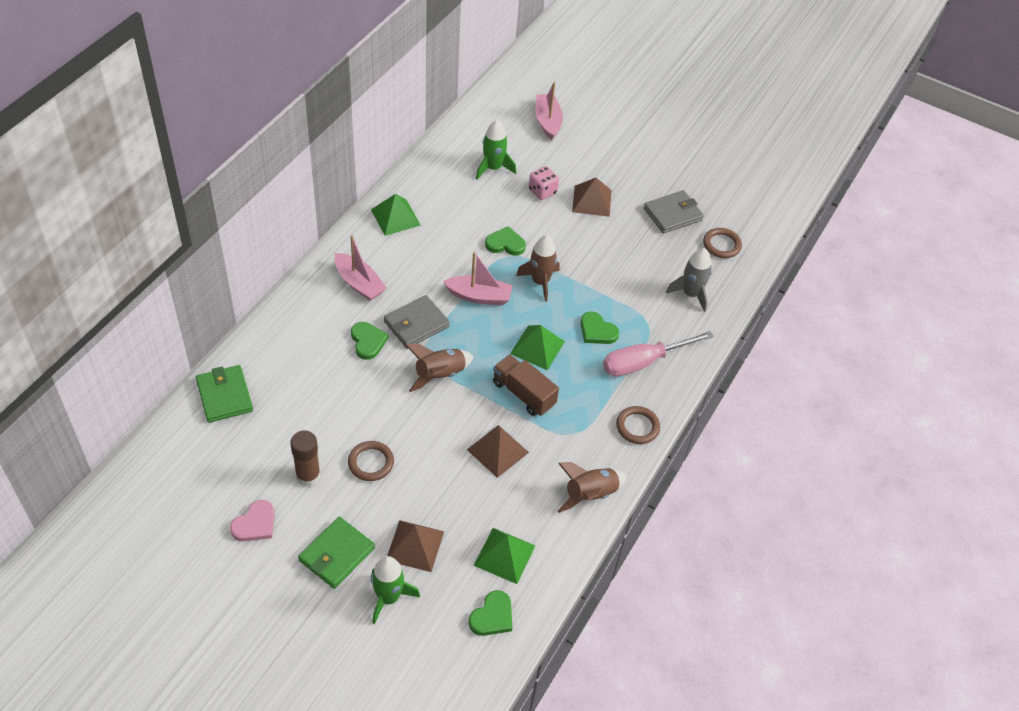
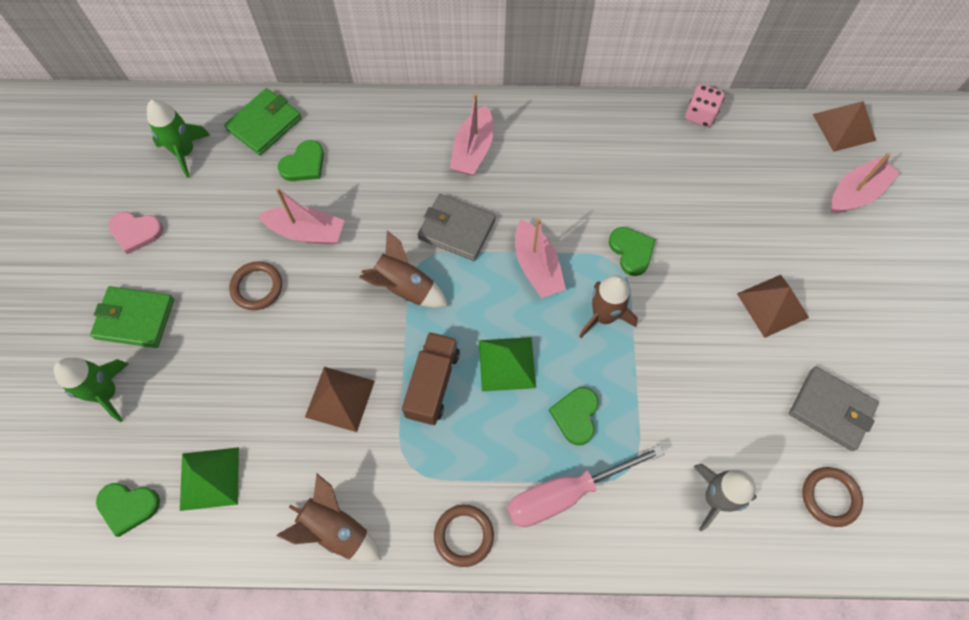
camera: 65 degrees right, 15 degrees up
(308, 476) = (212, 243): brown glue stick -> none
(347, 411) = (307, 232): none -> pink boat
(368, 341) = (404, 199): green heart -> green heart (304, 164)
(395, 217) = (585, 131): green pyramid -> none
(415, 545) = (179, 383): brown pyramid -> brown pyramid (844, 127)
(493, 168) = (733, 179): green rocket -> green rocket (185, 152)
(542, 191) = (741, 246): pink dice -> pink dice (700, 115)
(643, 362) = (565, 493): pink screwdriver -> pink screwdriver turned 60 degrees counterclockwise

